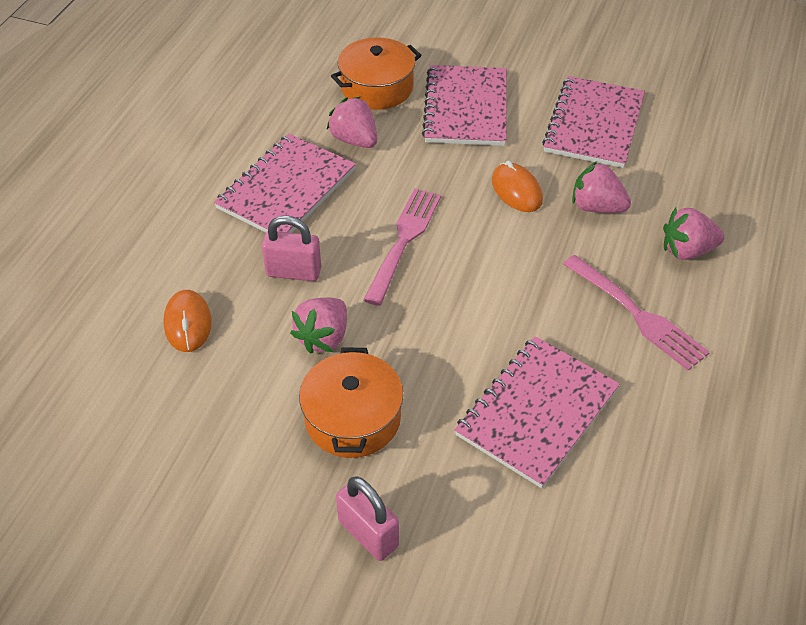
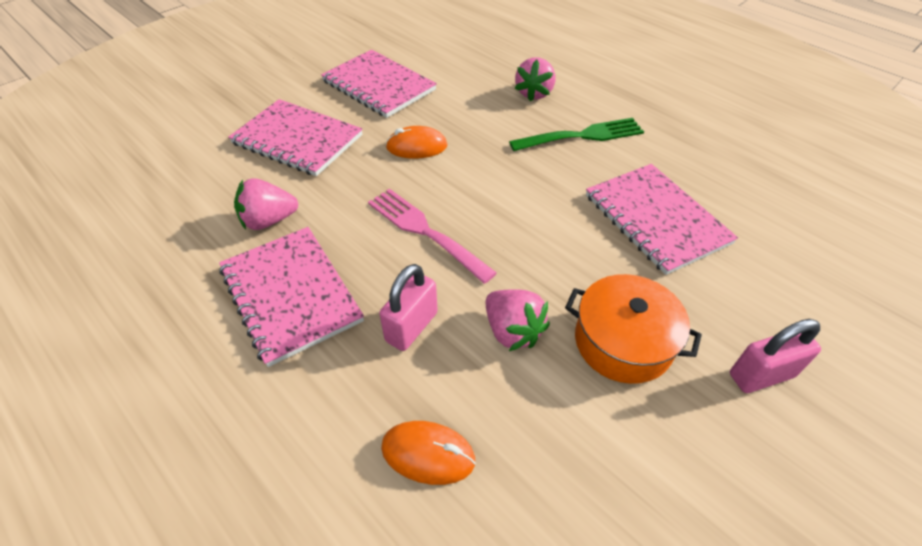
camera: 65 degrees left, 0 degrees up
(377, 88) = (214, 182): orange pot -> none
(596, 207) = (465, 115): pink strawberry -> none
(637, 315) = (582, 136): pink fork -> green fork

